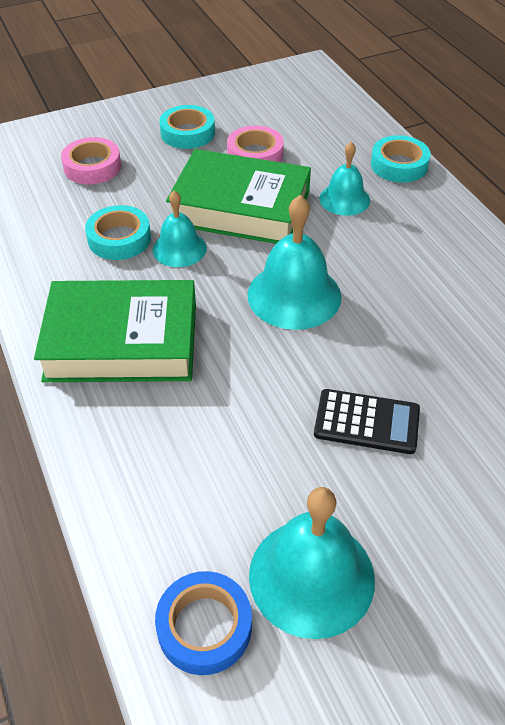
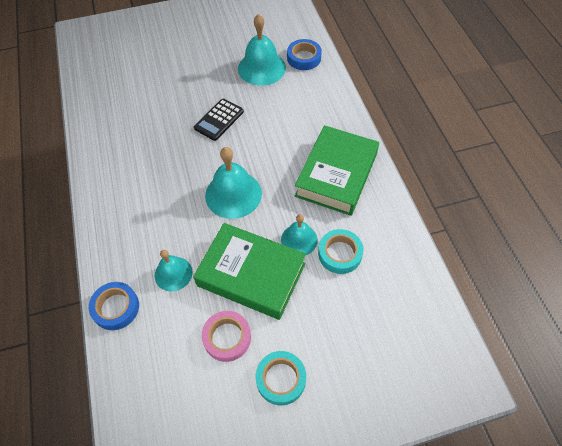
camera: 170 degrees left, 10 degrees up
(92, 167) = (364, 339): pink tape -> none
(122, 341) = (336, 175): green book -> green book turned 75 degrees counterclockwise
(366, 422) = (219, 120): black calculator -> black calculator turned 75 degrees counterclockwise
(399, 165) = (116, 308): turquoise tape -> blue tape

